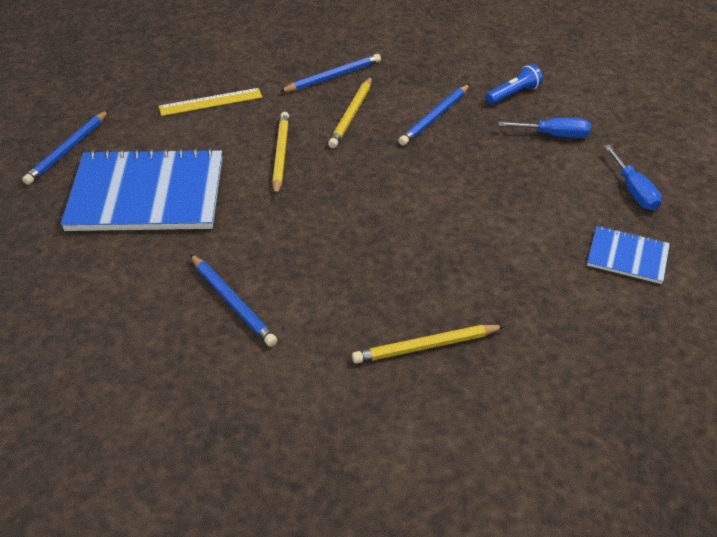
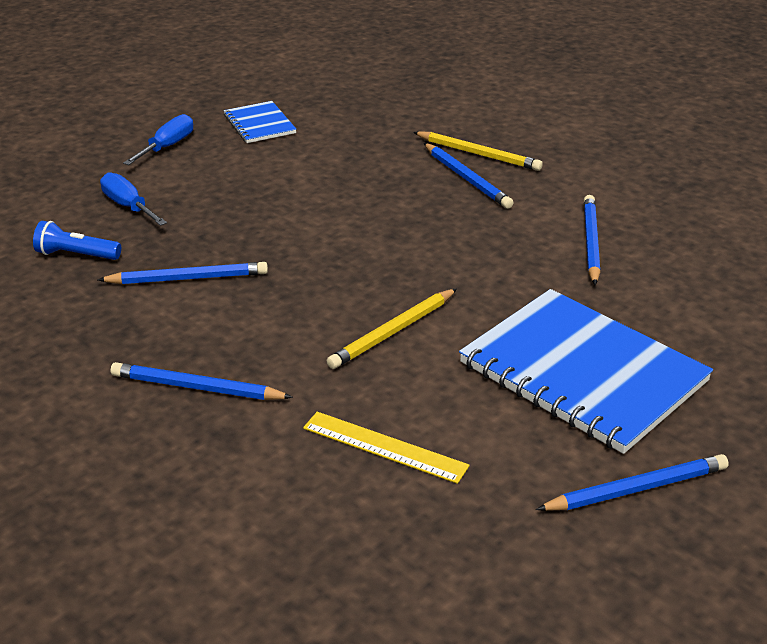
camera: 135 degrees left, 10 degrees down
(351, 114) = (257, 330): yellow pencil -> none
(396, 308) = (467, 179): none -> blue pencil

